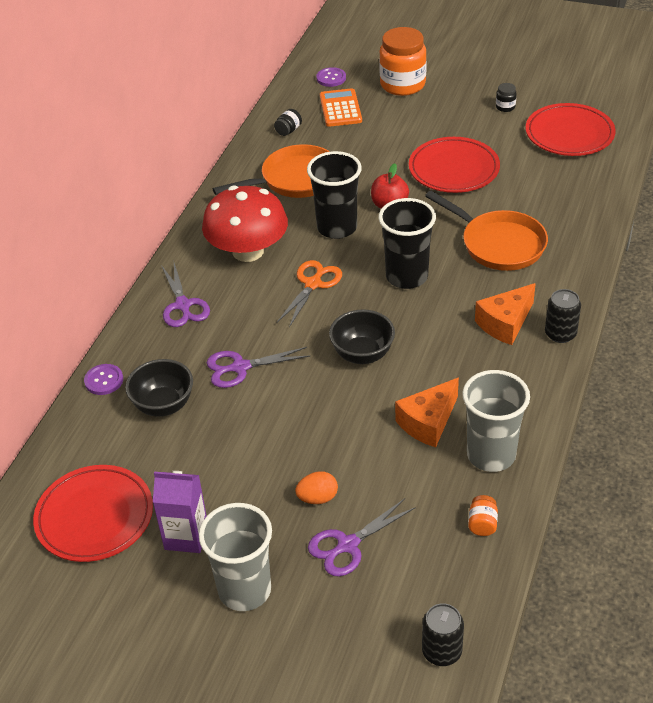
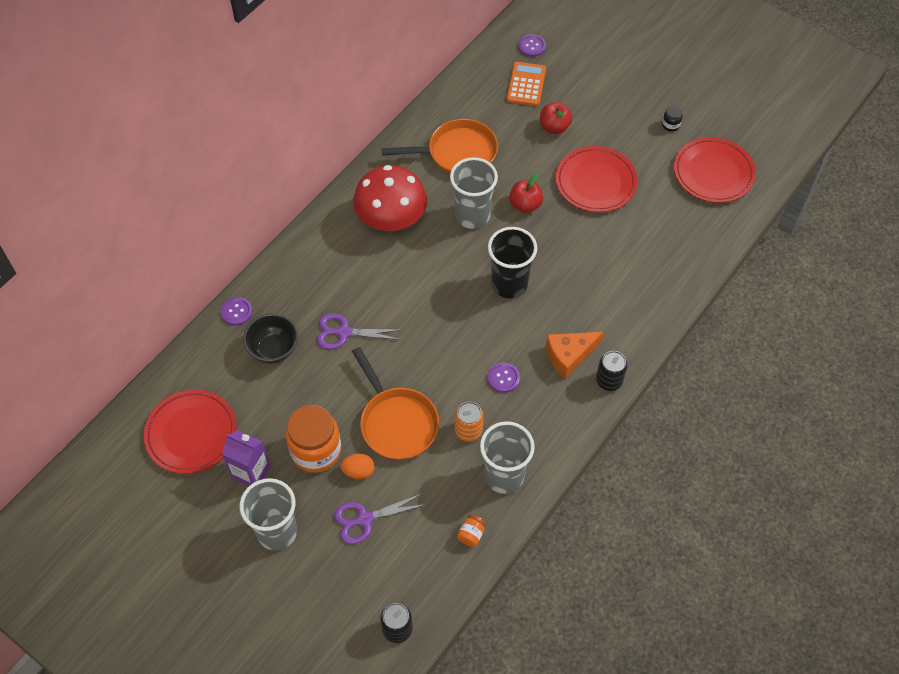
camera: 15 degrees right, 15 degrees up
(183, 305) = (321, 257): purple scissors -> none
(288, 130) = (472, 96): black jar -> none
(313, 284) = (431, 268): orange scissors -> none
(337, 227) = (472, 215): black cup -> grey cup
(362, 354) = (443, 350): black bowl -> none
(387, 135) = (554, 127): none -> red apple
(402, 84) = (591, 72): orange jar -> orange jar (316, 451)
(428, 422) = (468, 430): orange cheese -> orange can
(443, 362) = (503, 378): none -> purple button
(498, 244) = (599, 274): orange pan -> orange pan (396, 423)

